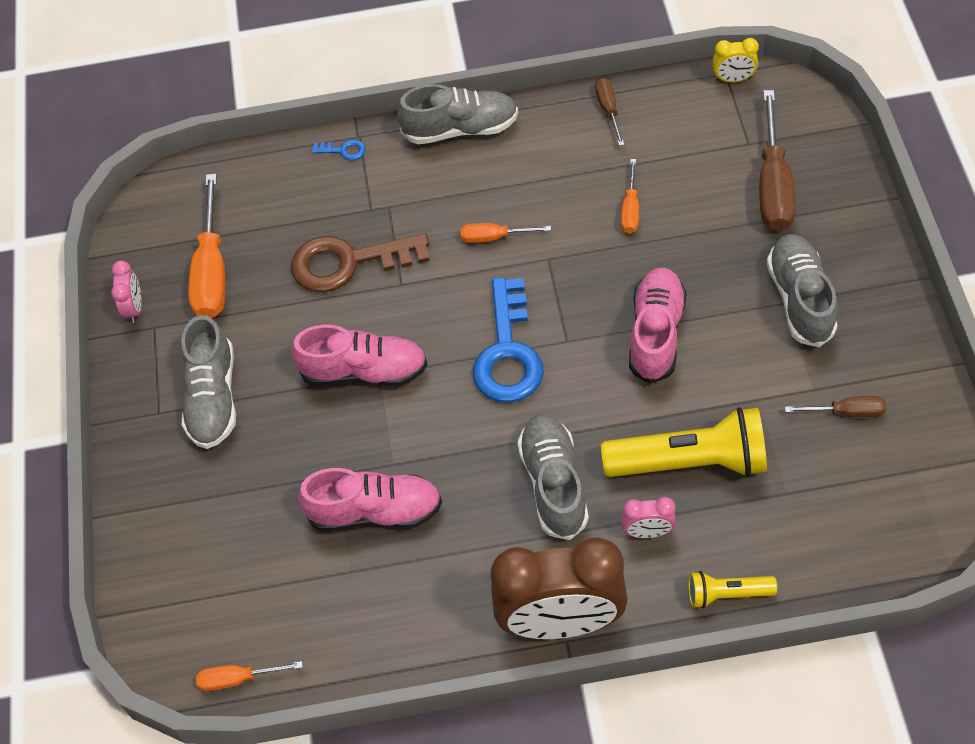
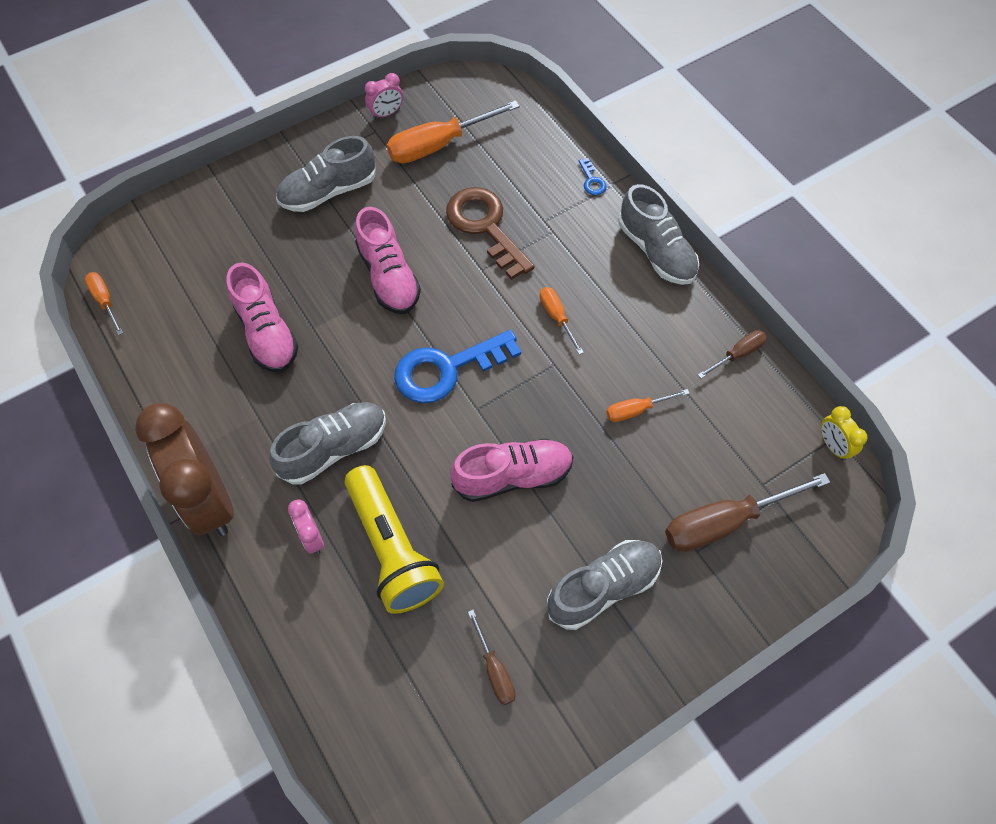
camera: 60 degrees right, 5 degrees up
(727, 594) = (272, 622): yellow flashlight -> none

